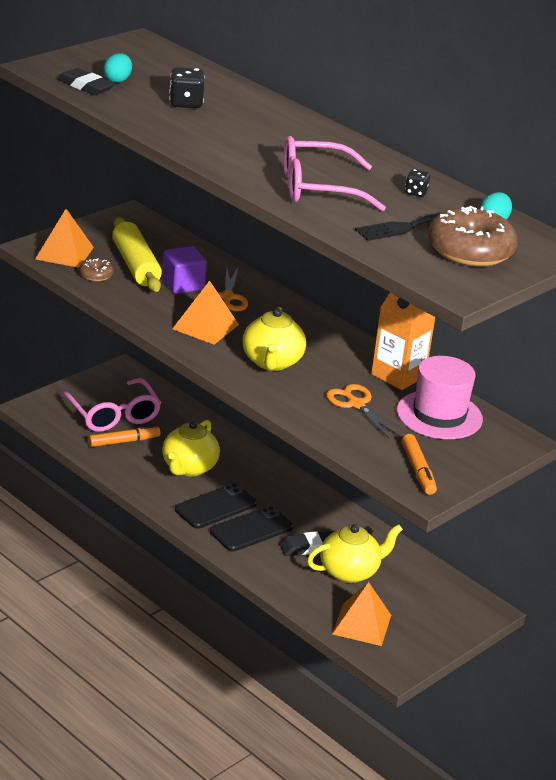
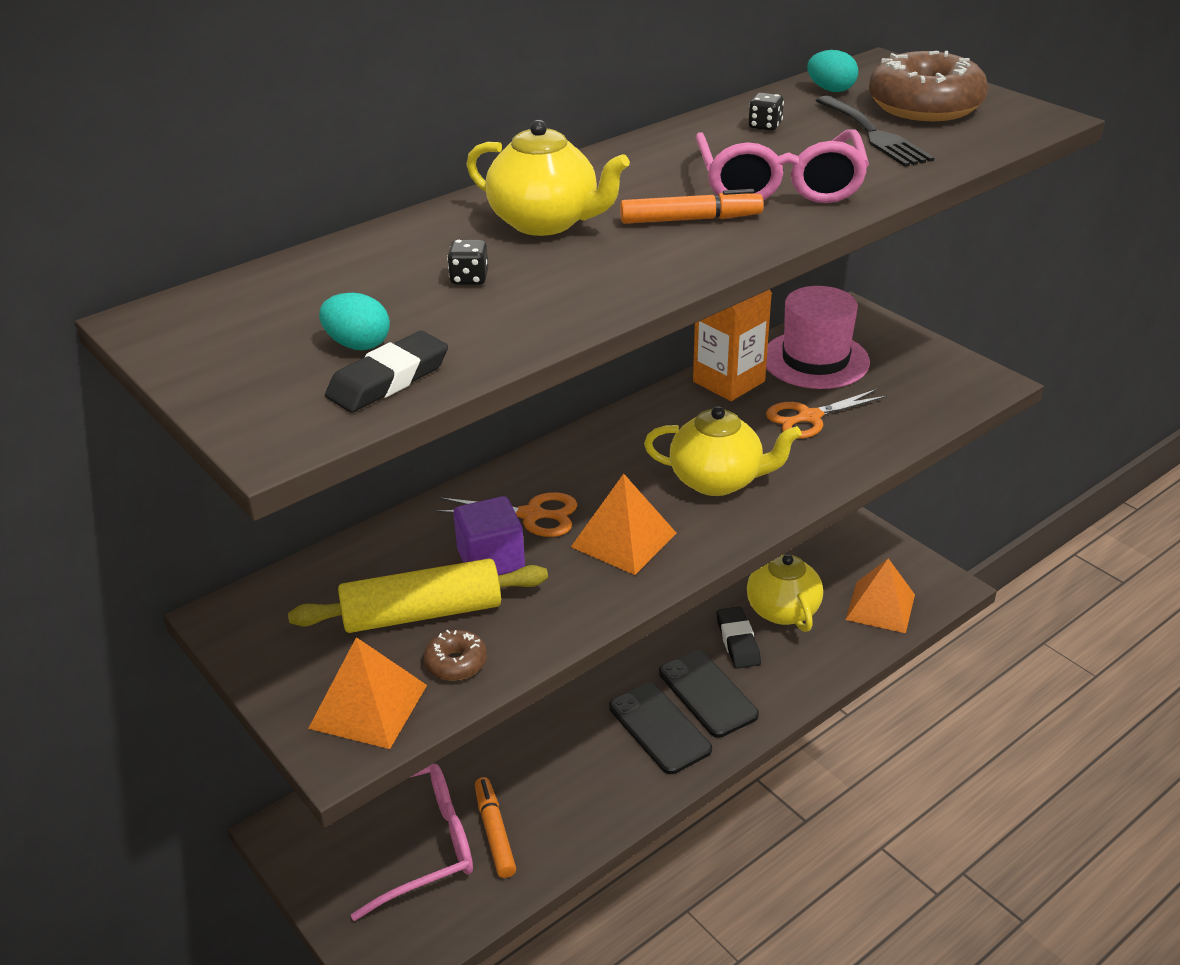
camera: 80 degrees left, 5 degrees up
(185, 103) = (469, 279): black dice -> black dice, size x0.60
(188, 468) = (566, 755): yellow teapot -> yellow teapot (545, 222)
(418, 470) = (944, 383): orange marker -> orange marker (690, 219)

